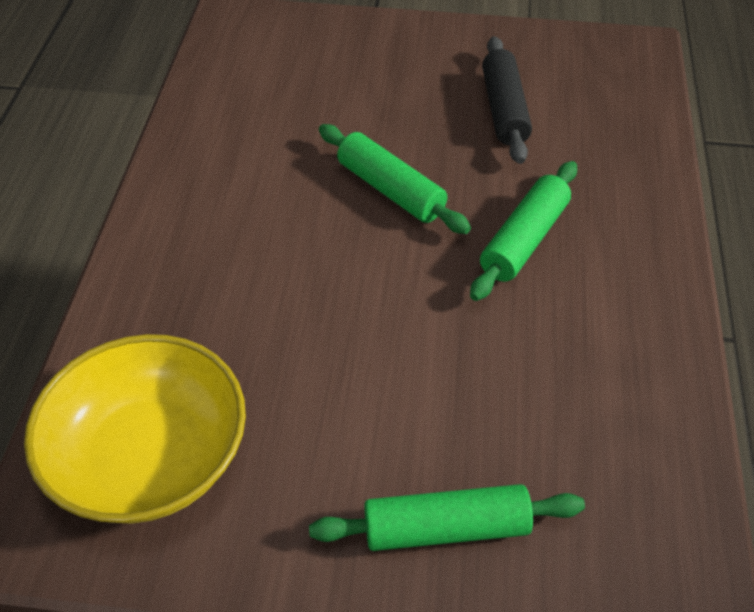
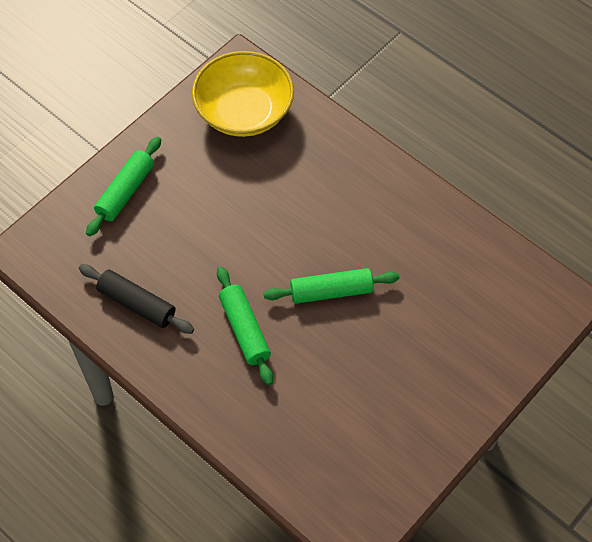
camera: 125 degrees right, 10 degrees up
(504, 110) = (354, 398): black rolling pin -> black rolling pin (137, 304)

